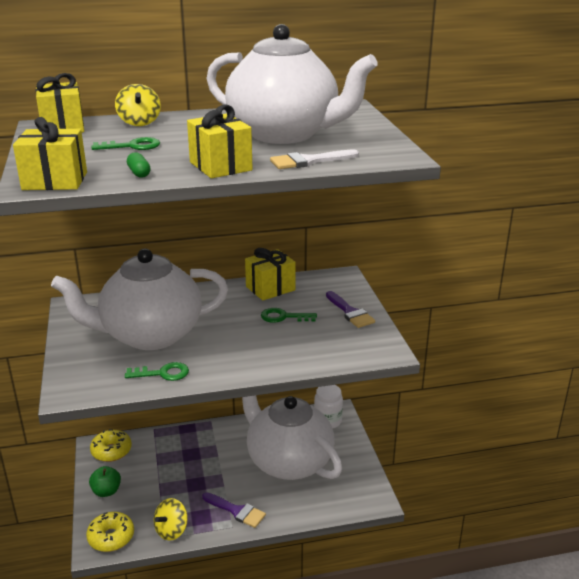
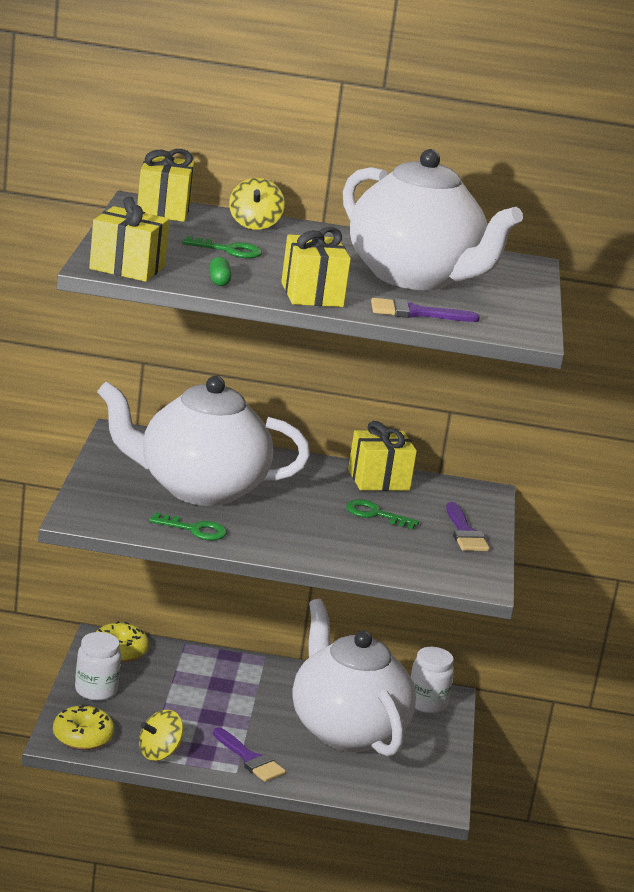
camera: 15 degrees right, 5 degrees down
(106, 491) = (96, 690): green apple -> white jar
(309, 161) = (415, 313): white brush -> purple brush

